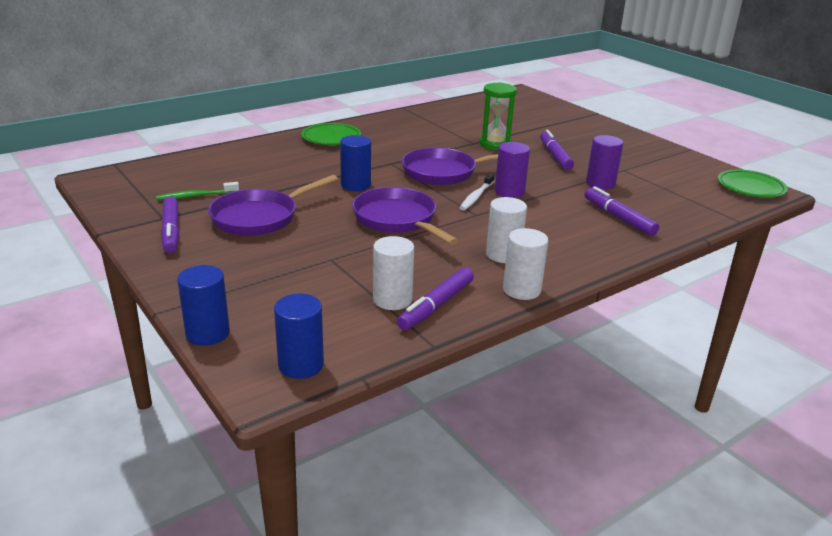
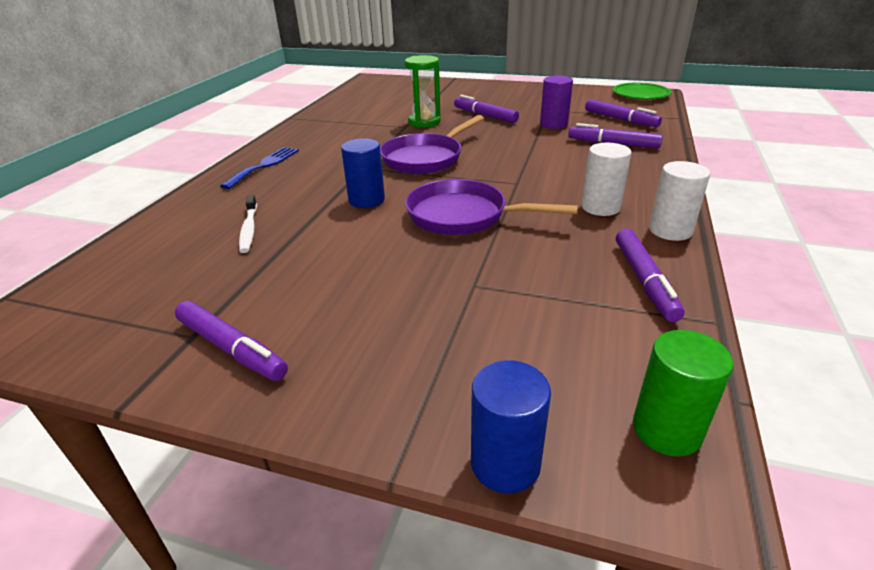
camera: 35 degrees left, 5 degrees up
(196, 196) = (198, 288): green toothbrush -> none
(259, 217) = (320, 277): purple pan -> none
(301, 365) = (666, 429): blue cylinder -> green cylinder
(331, 138) = (264, 165): green plate -> blue fork
(392, 299) = (602, 296): white cylinder -> none
(476, 196) = (489, 168): white toothbrush -> white toothbrush (249, 229)
(509, 192) = (505, 154): purple cylinder -> none
(673, 201) = (620, 119): none -> purple marker

